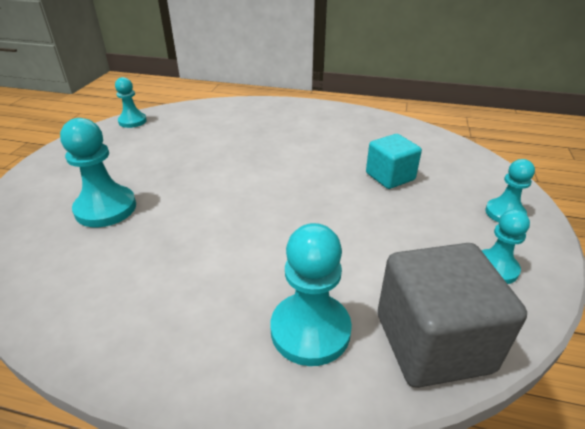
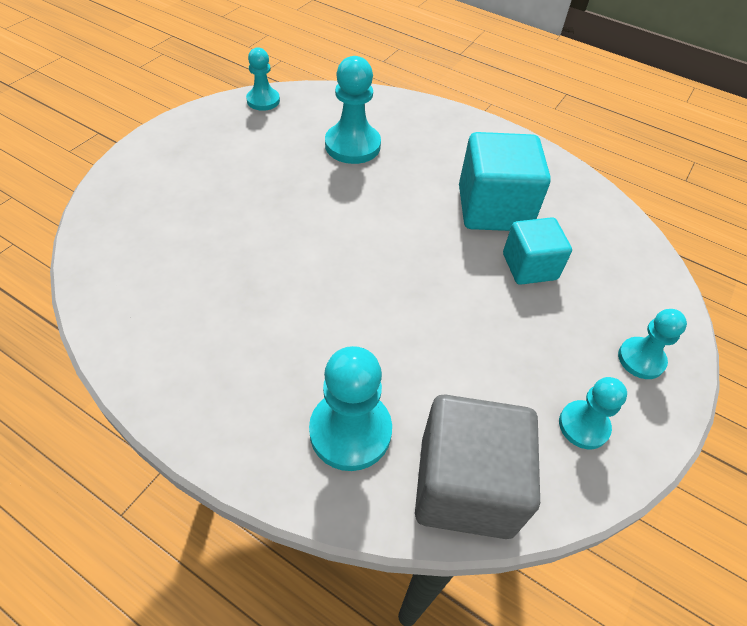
camera: 15 degrees right, 15 degrees up
(106, 208) = (201, 222): turquoise pawn -> turquoise pawn (352, 145)
(343, 149) = (493, 209): none -> turquoise cube

